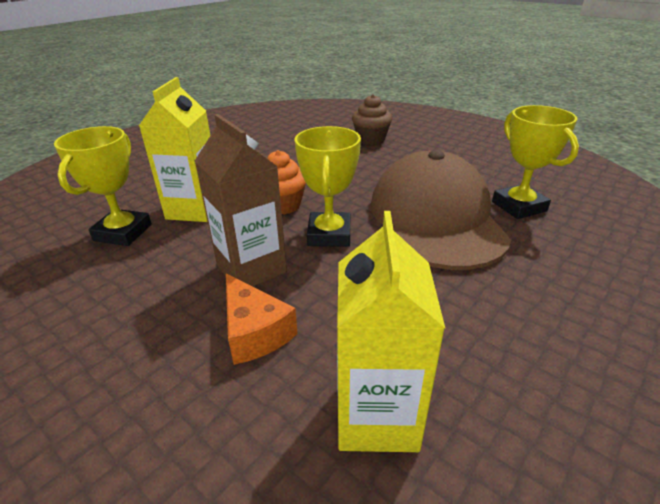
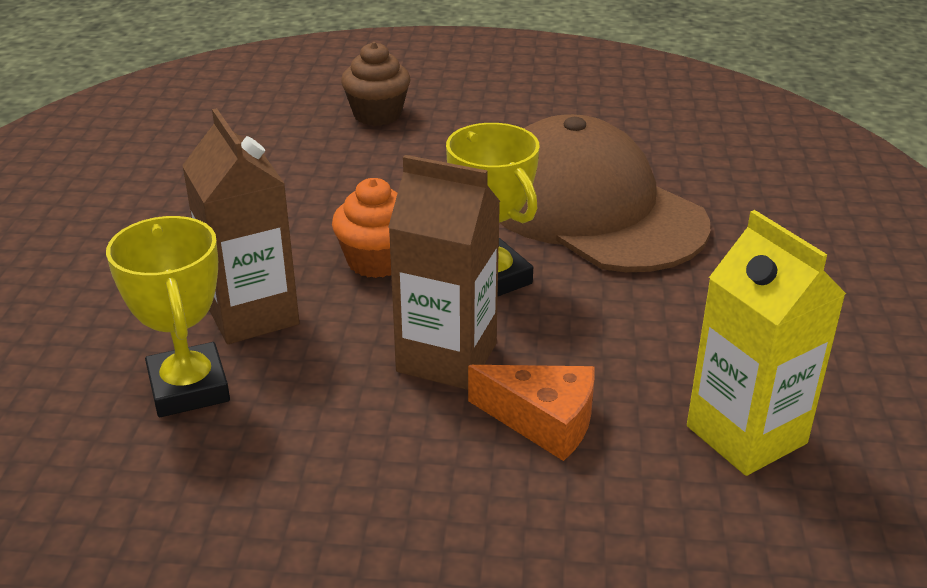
camera: 35 degrees left, 0 degrees up
(194, 209) = (252, 314): yellow carton -> brown carton
(519, 206) = (667, 161): yellow trophy -> none

